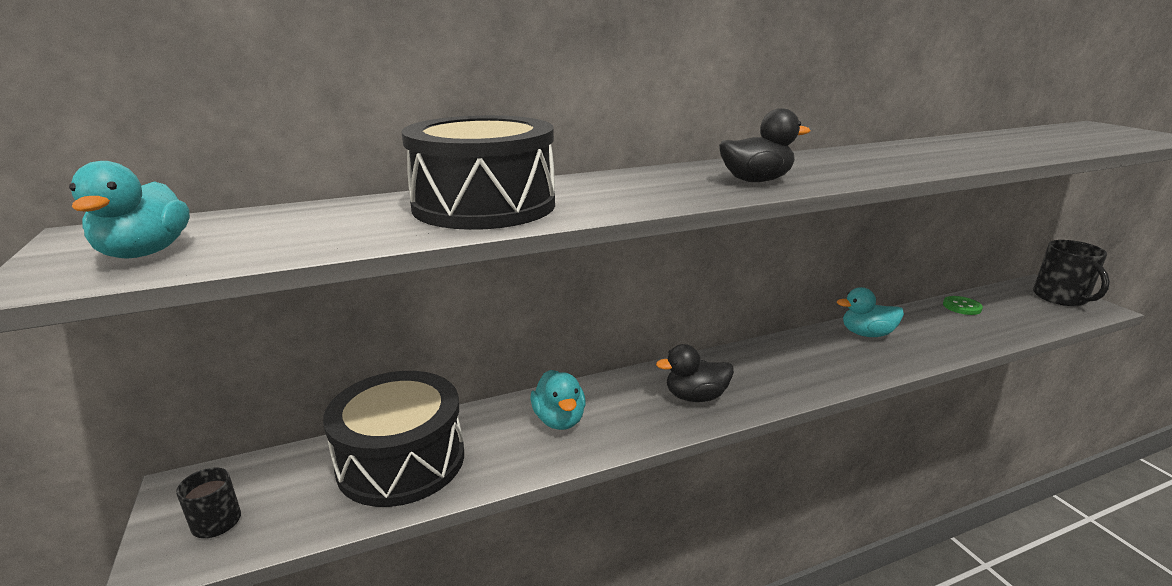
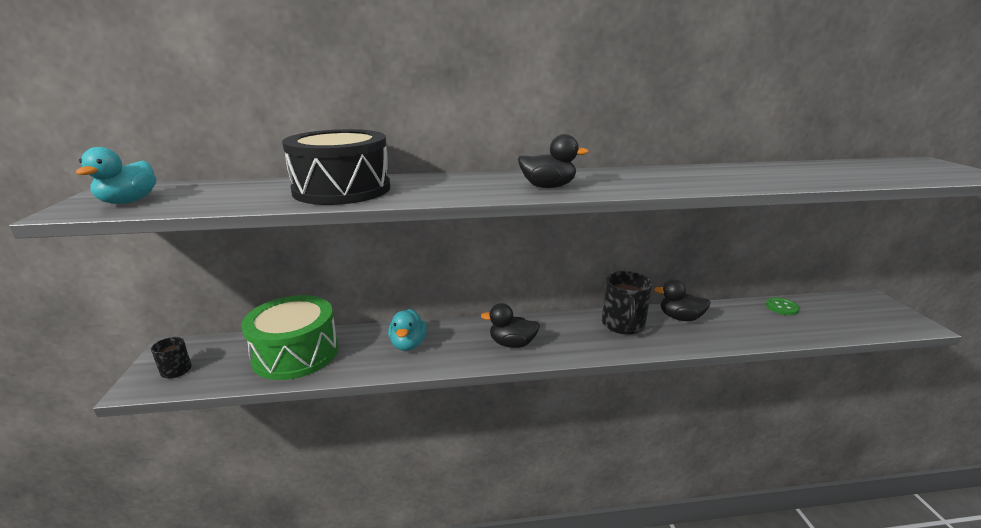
camera: 15 degrees right, 0 degrees up
(401, 461) = (296, 353): black drum -> green drum
(866, 334) = (680, 318): turquoise duck -> black duck
(1061, 298) = (885, 311): black mug -> black mug (623, 325)

